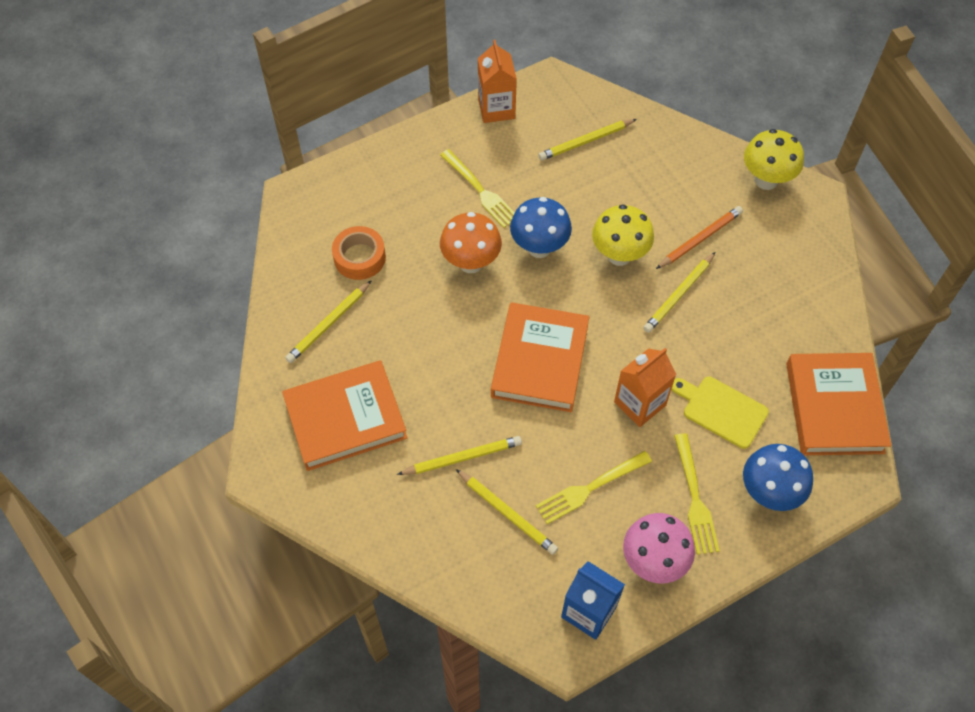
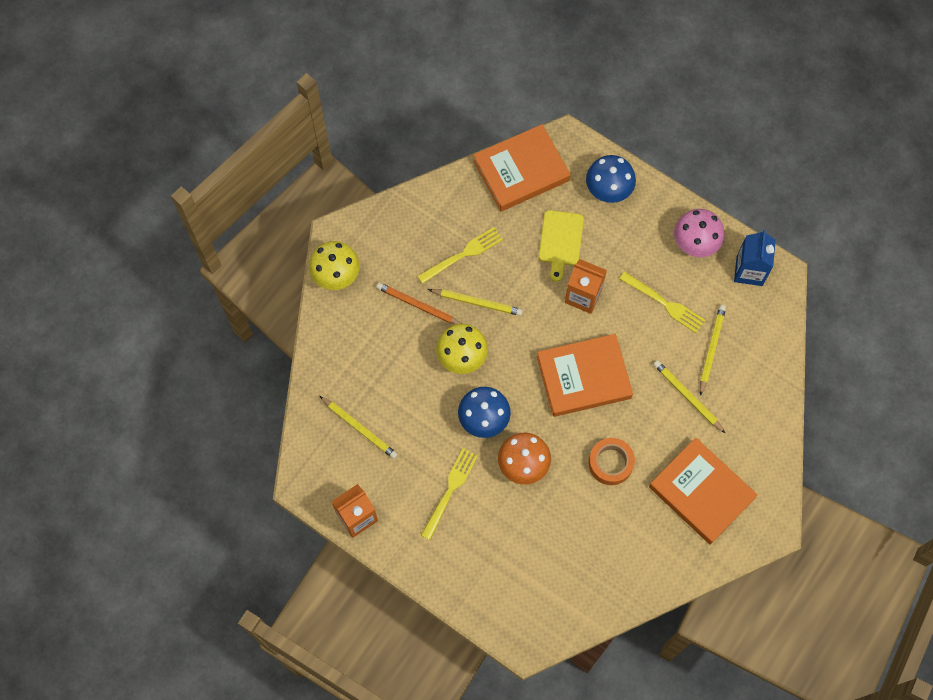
camera: 115 degrees left, 10 degrees up
(329, 324) = (631, 547): yellow pencil -> none
(359, 257) = (561, 555): orange tape -> orange tape (610, 463)
(695, 498) = (636, 235): yellow fork -> yellow fork (462, 254)

